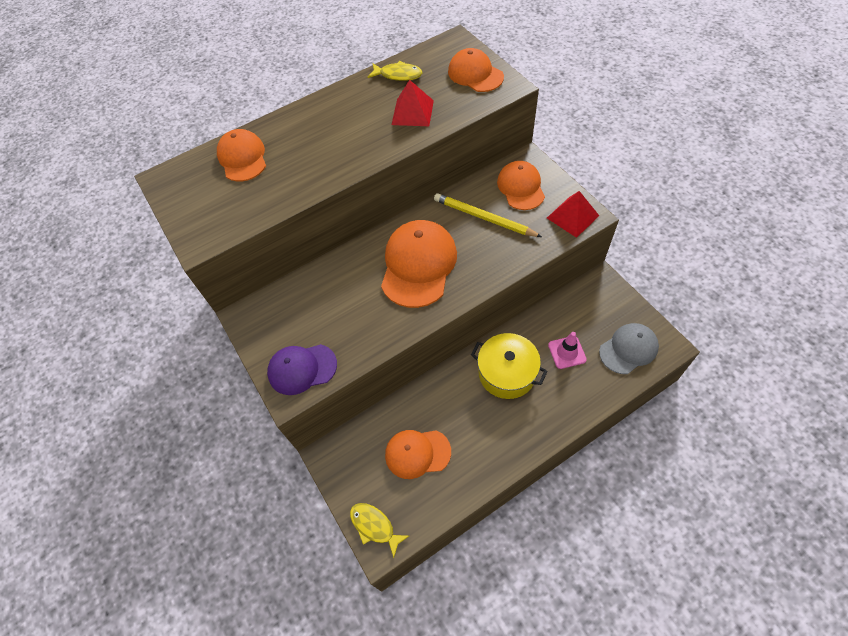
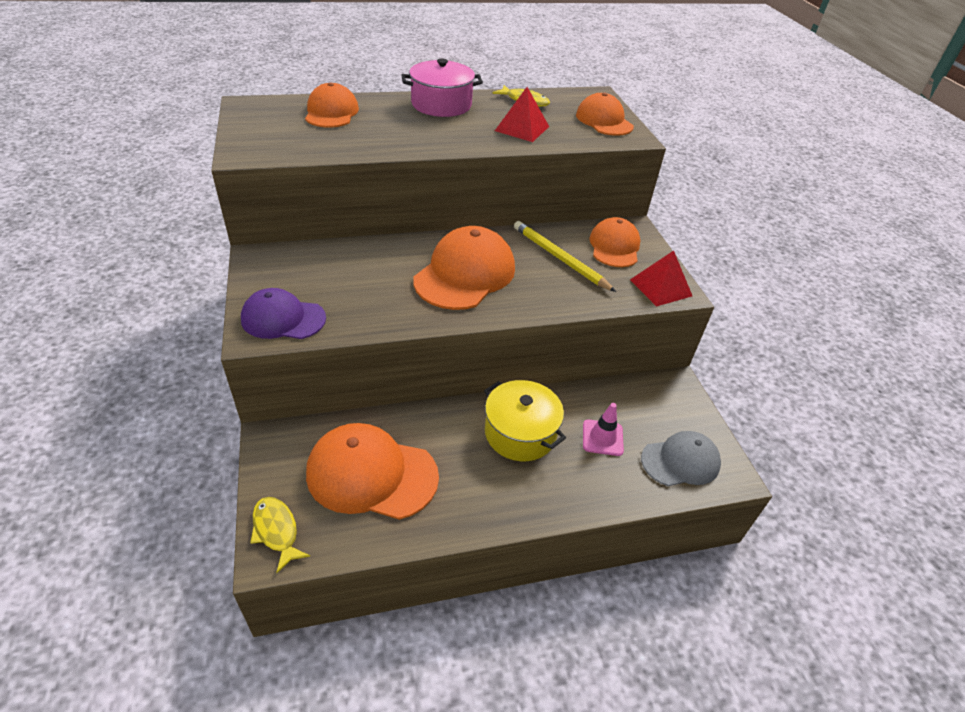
camera: 10 degrees right, 15 degrees down
(330, 109) = (441, 104): none -> pink pot
(417, 453) = (371, 474): orange cap -> orange cap, size x1.56

